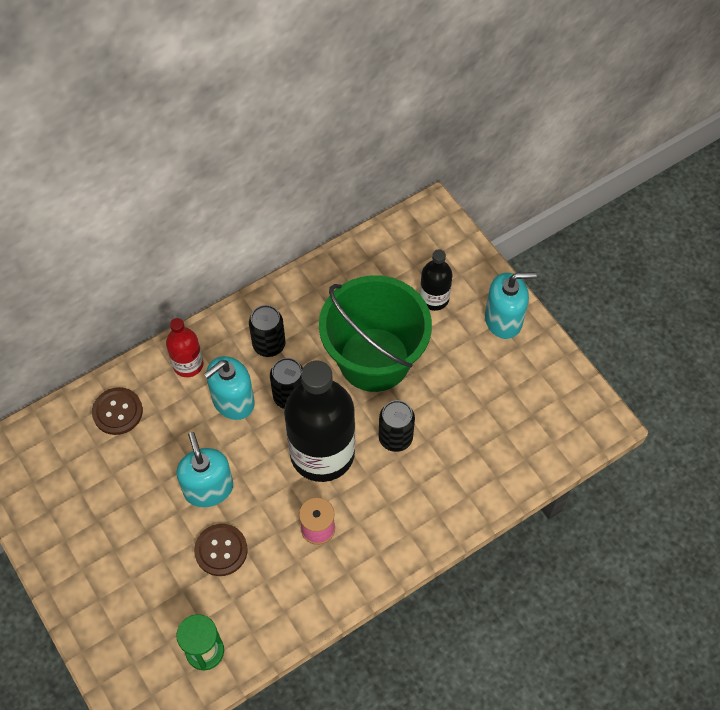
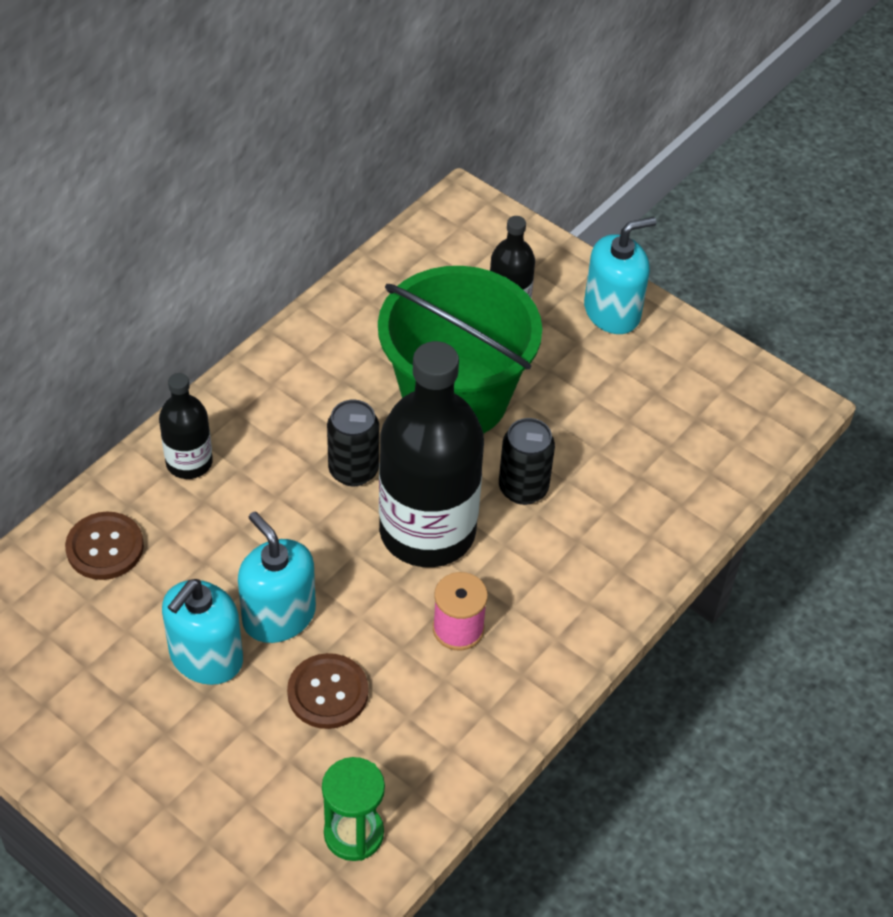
camera: 20 degrees left, 10 degrees down
(188, 364) = (189, 462): red bottle -> black bottle
(233, 401) = (273, 494): turquoise soap dispenser -> turquoise soap dispenser (206, 657)
(269, 345) = (299, 412): black can -> none

